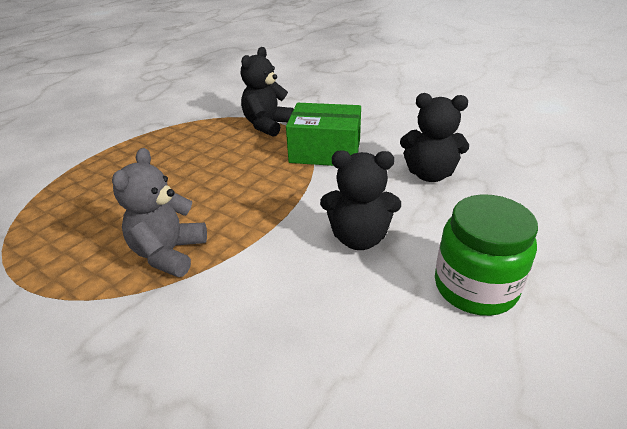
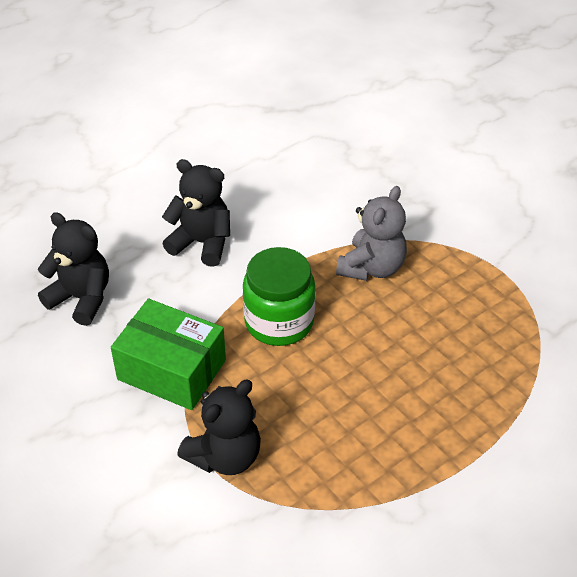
camera: 165 degrees left, 10 degrees up
(475, 287) = (143, 185): green jar -> green jar (279, 321)

